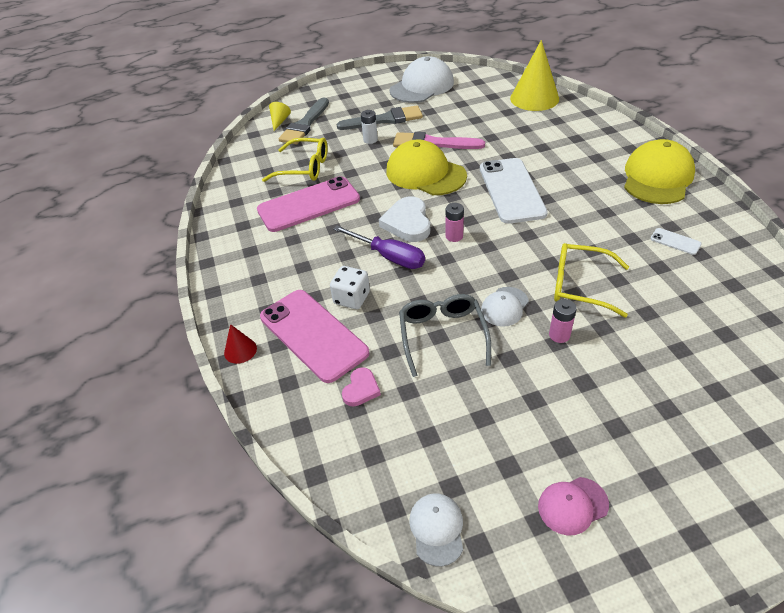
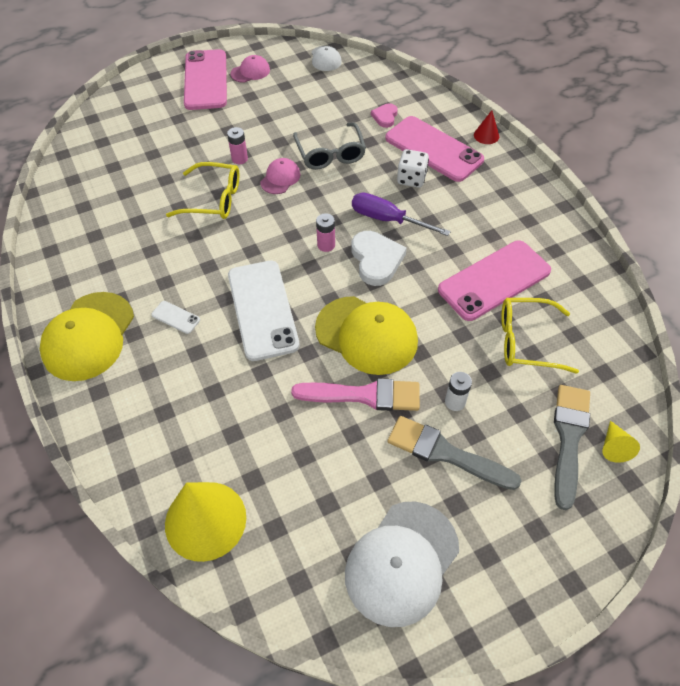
camera: 170 degrees right, 10 degrees up
(384, 120) = (446, 453): grey brush -> grey brush turned 45 degrees clockwise
(504, 307) = (280, 178): white cap -> pink cap
(649, 490) = (206, 80): none -> pink phone
(675, 241) = (111, 248): white phone -> white phone (175, 317)

